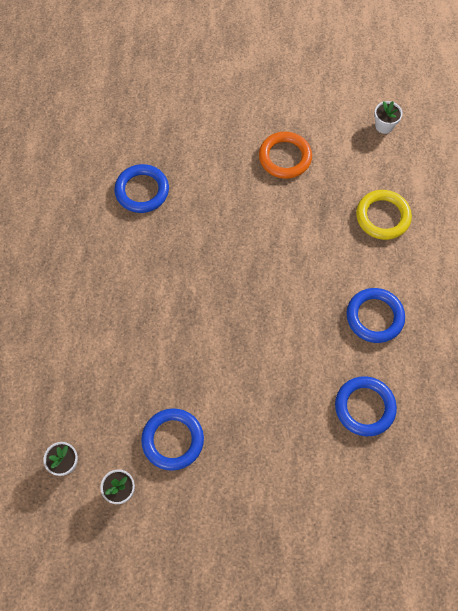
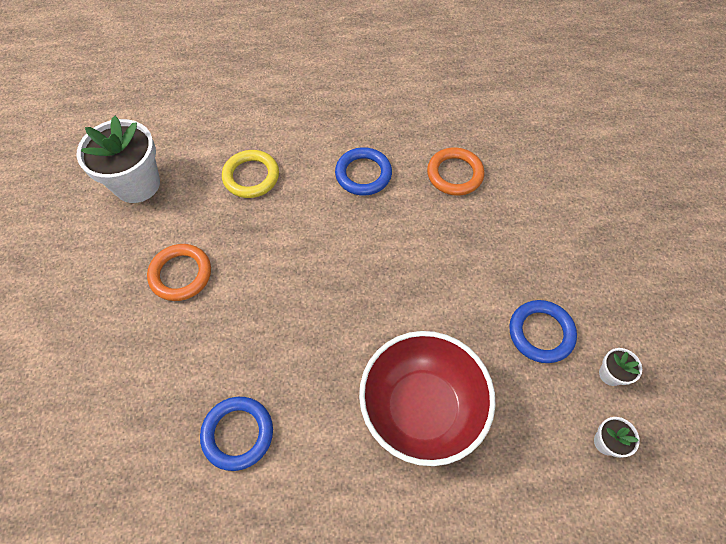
camera: 100 degrees left, 5 degrees down
(130, 322) = (421, 408): none -> red bowl
(364, 407) = (454, 174): blue ring -> orange ring
(384, 126) = (137, 184): white flower pot -> white flower pot, size x2.29

